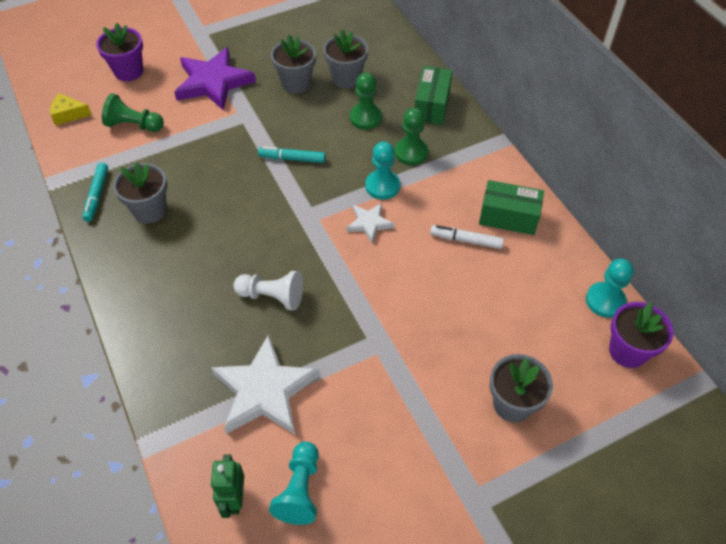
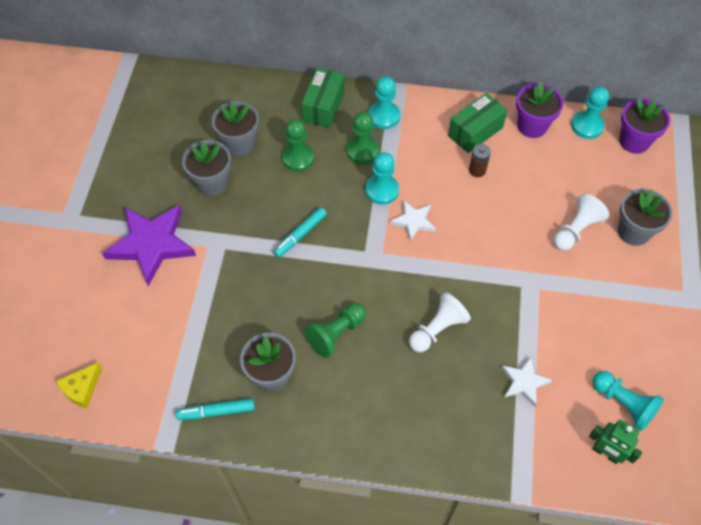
camera: 55 degrees left, 5 degrees up
(97, 195) = (216, 411): turquoise marker -> turquoise marker turned 135 degrees clockwise
(129, 71) = (69, 307): purple flower pot -> purple flower pot (532, 126)
(134, 125) = (150, 338): green pawn -> green pawn (336, 333)
(265, 390) = (524, 382): white star -> white star, size x0.51
(432, 105) = (323, 107): green box -> green box turned 60 degrees clockwise
(461, 147) = (384, 116): none -> turquoise pawn
(466, 240) = (477, 170): white marker -> brown battery
(469, 352) = (576, 230): none -> white pawn

